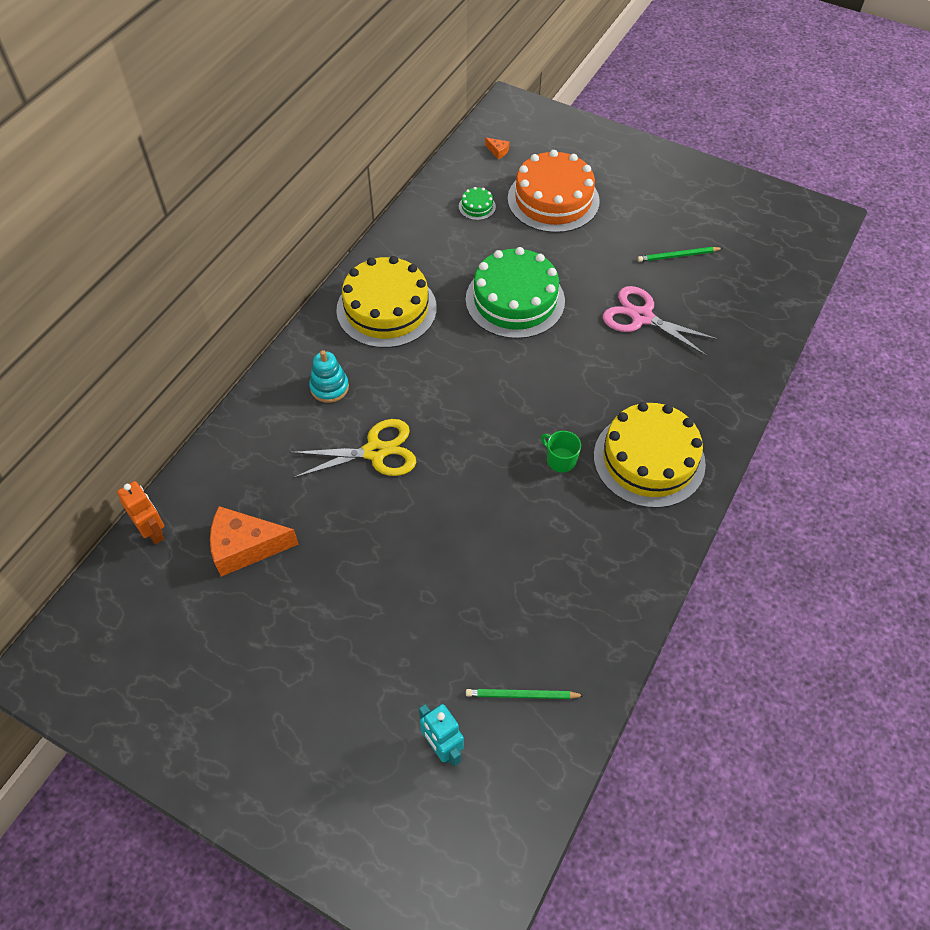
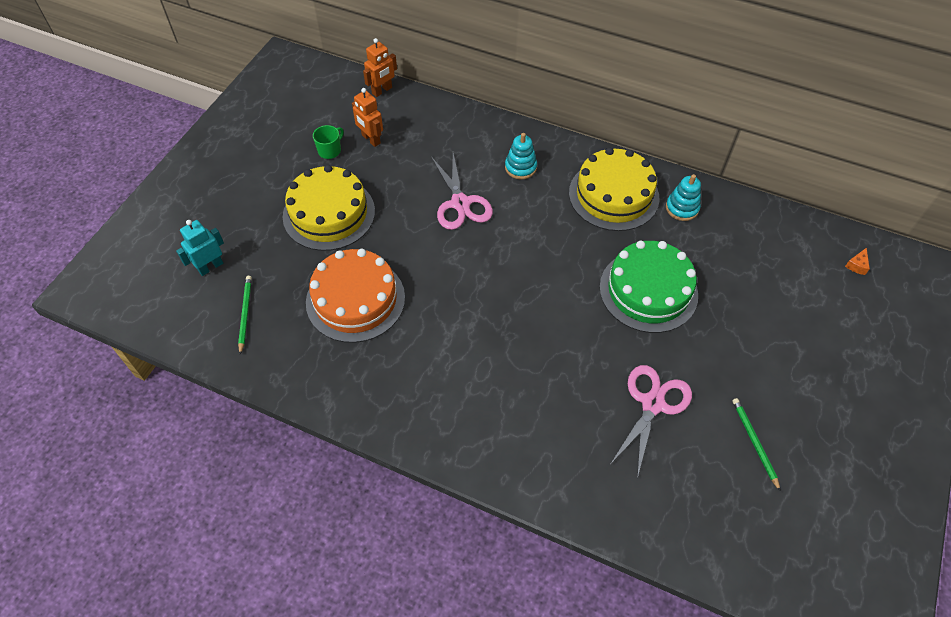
camera: 85 degrees right, 0 degrees up
(245, 547) = (370, 139): orange cheese -> orange robot
(376, 452) = (460, 204): yellow scissors -> pink scissors
(413, 257) = (682, 208): none -> turquoise stacking toy
(477, 207) = (766, 252): green cake -> none
(553, 200) = (801, 318): orange cake -> orange cake (355, 299)
(560, 460) = (465, 334): green mug -> green mug (330, 150)
(649, 459) = (472, 407): yellow cake -> yellow cake (329, 213)

